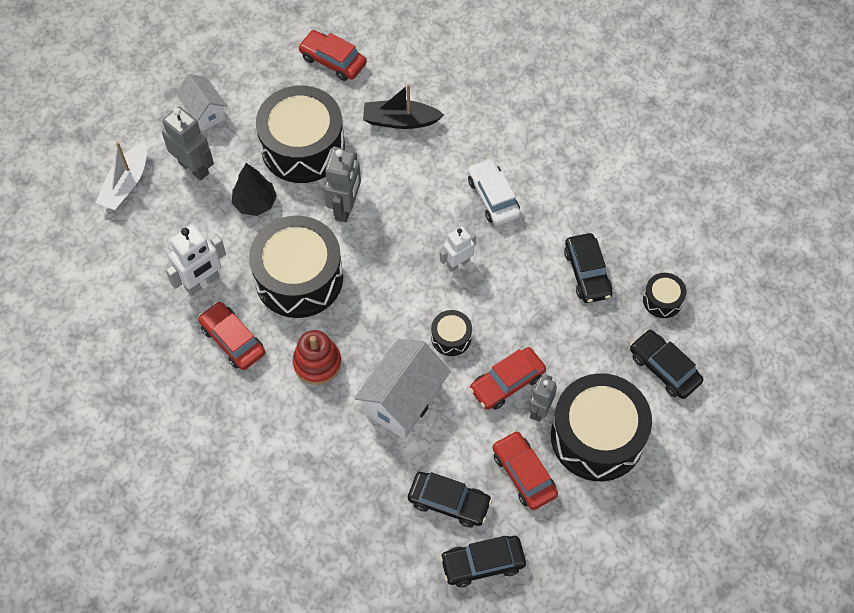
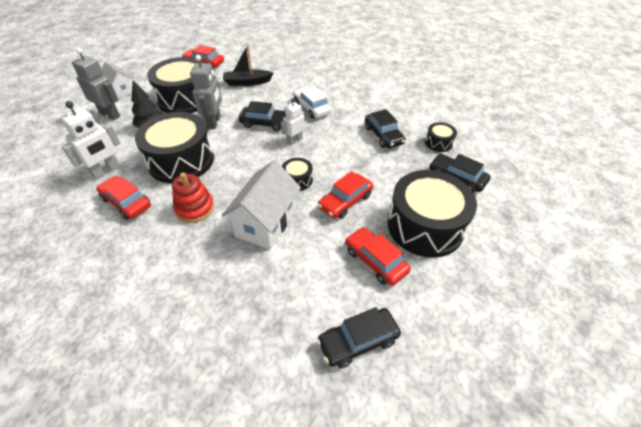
camera: 10 degrees left, 15 degrees down
(126, 184) = (59, 127): white boat -> none
(449, 502) = (316, 292): black car -> black car (265, 123)
(539, 410) = (375, 215): grey robot -> none

